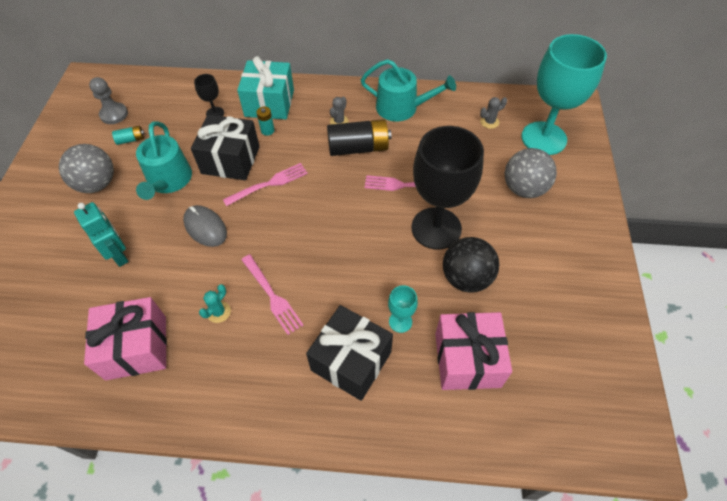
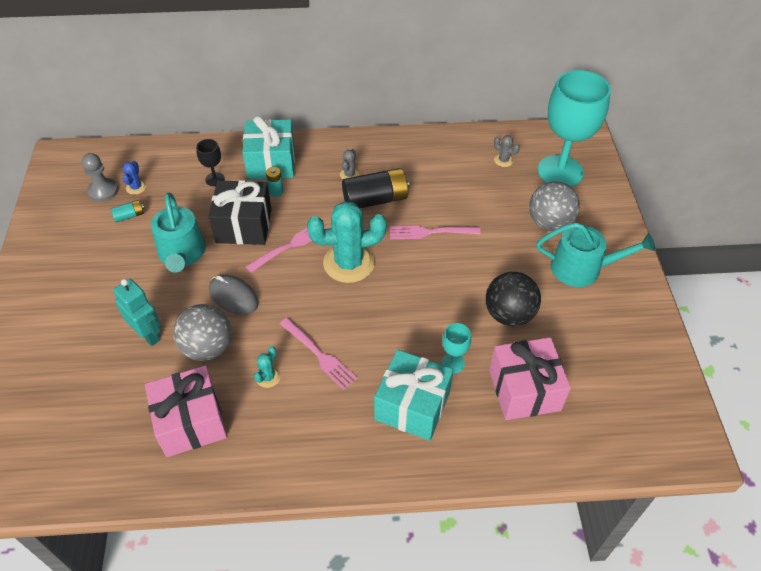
camera: 10 degrees left, 5 degrees down
(97, 184) = (104, 265): grey ball -> grey ball (207, 347)
(143, 114) = (136, 187): none -> blue cactus
(320, 207) = (349, 263): none -> turquoise cactus
(351, 361) = (412, 406): black gift -> turquoise gift
(402, 108) = (412, 154): turquoise watering can -> turquoise watering can (582, 268)
(436, 228) = (470, 270): black goblet -> none
(489, 122) = (503, 160): grey cactus -> grey cactus turned 75 degrees clockwise

